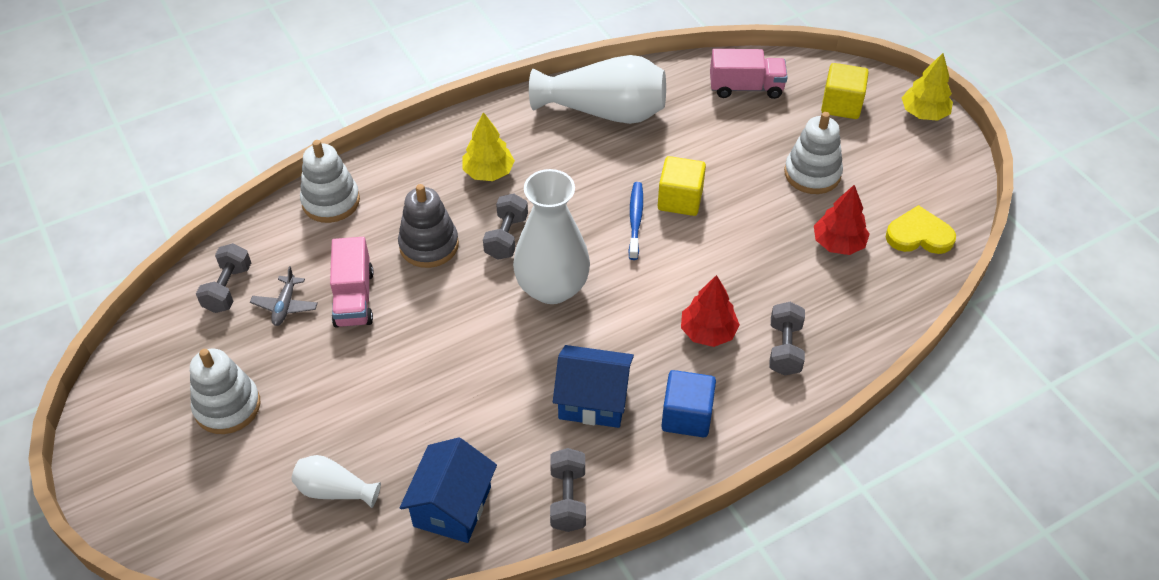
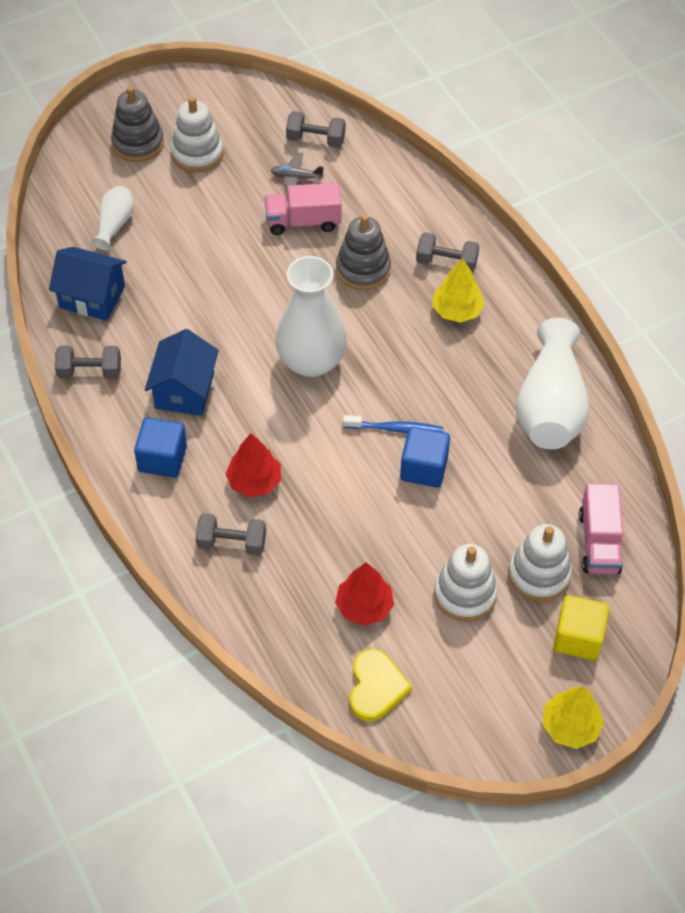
camera: 90 degrees right, 5 degrees up
(196, 474) = (138, 143): none -> grey stacking toy
(331, 201) = (415, 197): white stacking toy -> white stacking toy (539, 574)
(506, 237) = (373, 326): grey dumbbell -> grey dumbbell (446, 262)
(680, 199) = (424, 468): yellow cube -> blue cube

